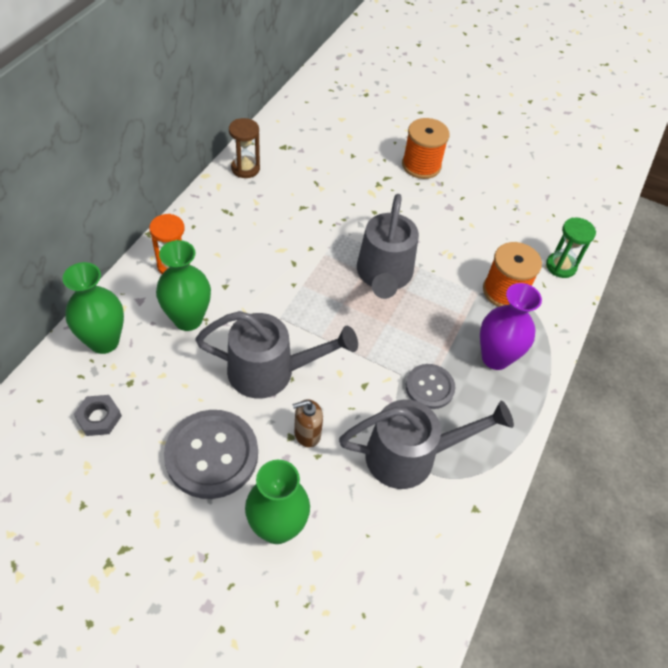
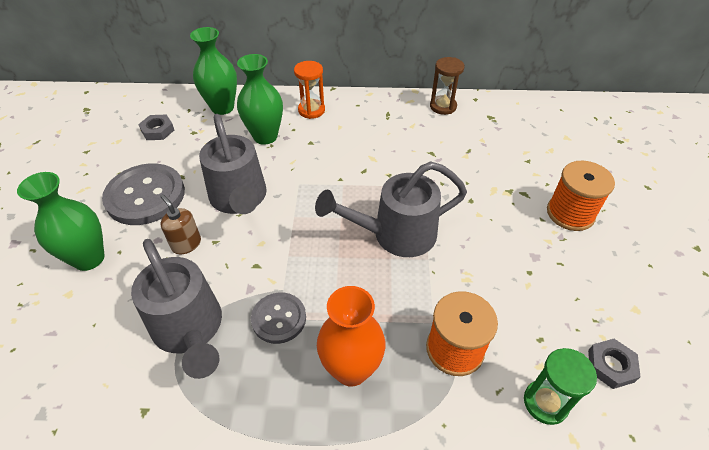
camera: 70 degrees right, 5 degrees down
(495, 358) = (351, 369): purple vase -> orange vase
(549, 221) = (611, 366): none -> grey nut

